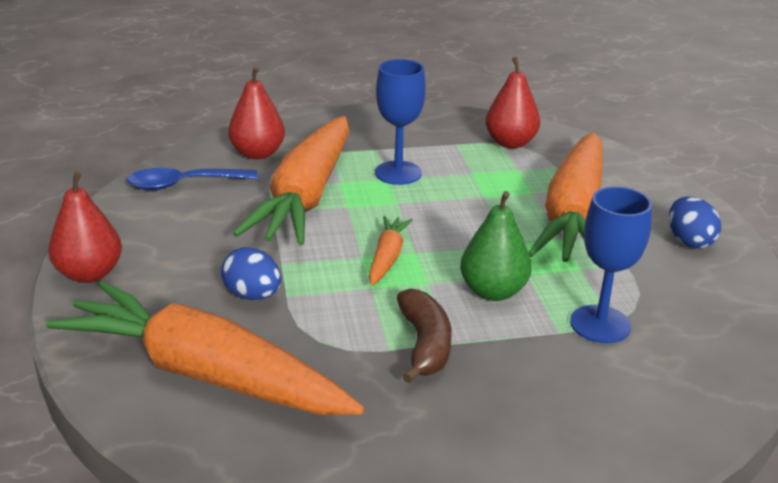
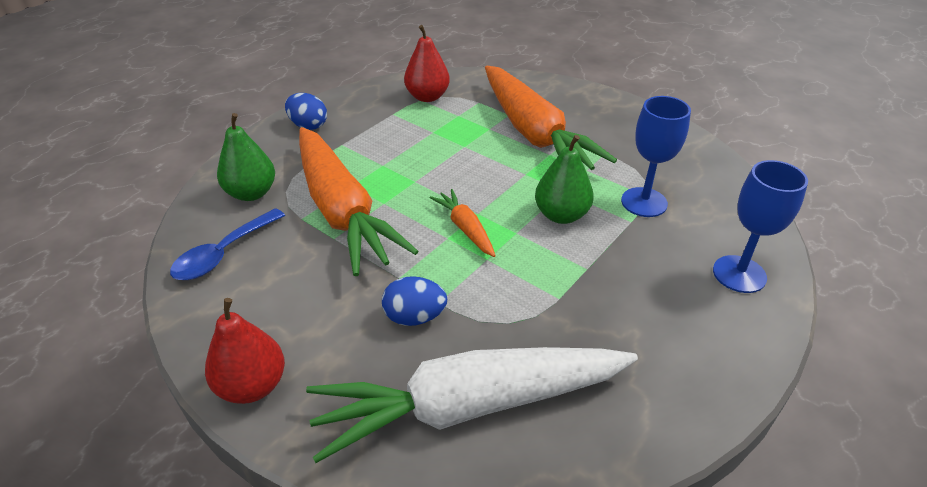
camera: 40 degrees left, 10 degrees up
(205, 374) = (470, 406): orange carrot -> white carrot
(257, 153) = (251, 193): red pear -> green pear
(398, 173) = (383, 157): blue goblet -> blue goblet (739, 274)
(425, 345) = (575, 280): brown banana -> none
(689, 241) = (614, 119): blue egg -> blue egg (308, 126)

